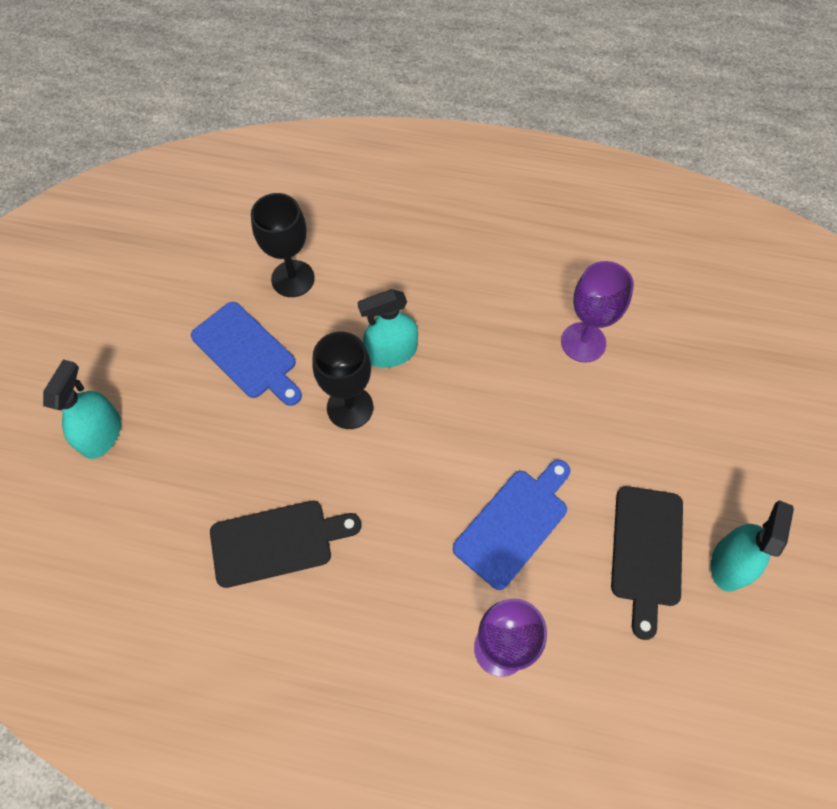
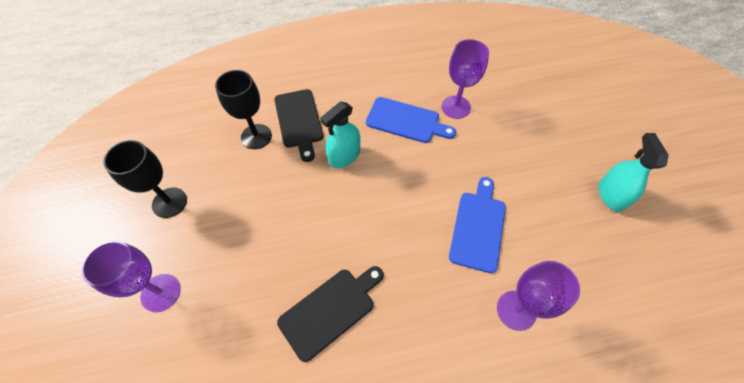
camera: 25 degrees left, 5 degrees down
(102, 434) = (161, 292): turquoise spray bottle -> purple goblet
(247, 353) = (247, 194): blue cutting board -> blue cutting board (406, 121)
(350, 407) = (335, 200): black goblet -> black goblet (169, 202)
(646, 551) = (563, 209): black cutting board -> black cutting board (299, 121)

